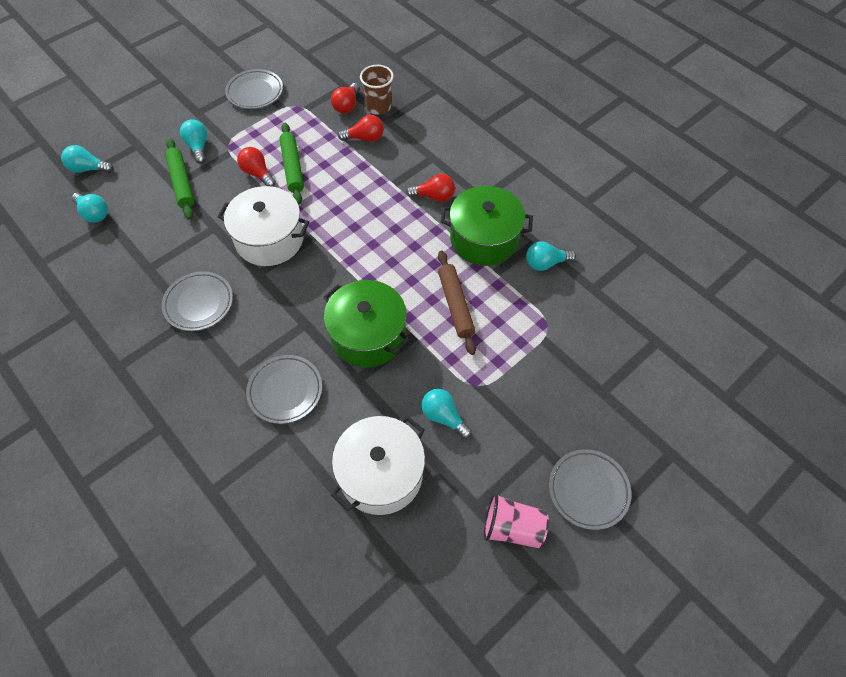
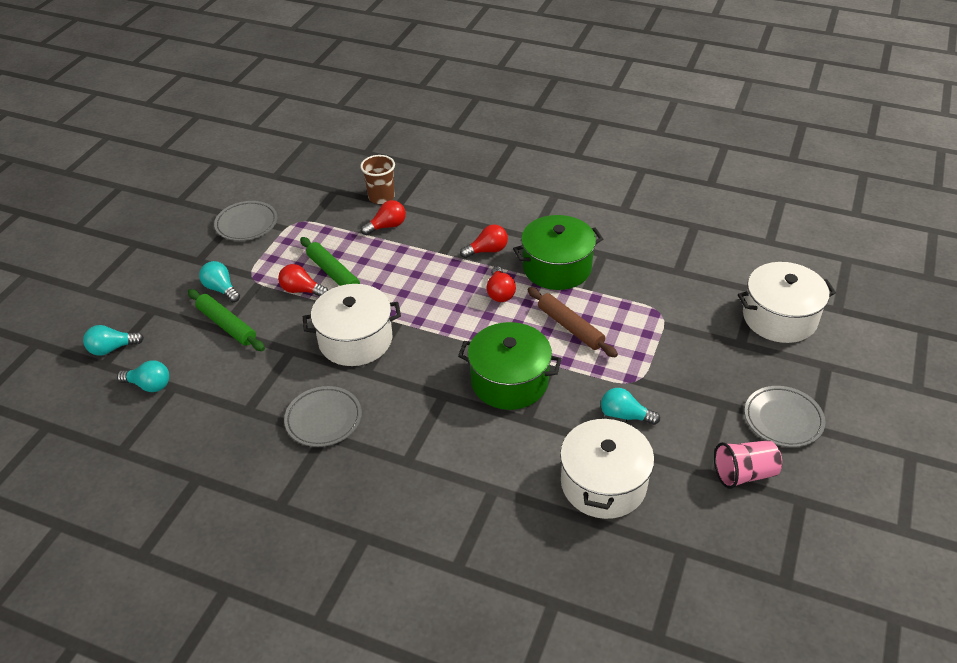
camera: 25 degrees left, 15 degrees down
(285, 391) = (465, 456): grey plate -> none
(347, 106) = (349, 206): red light bulb -> red light bulb (500, 293)
(545, 263) = (623, 267): turquoise light bulb -> none
(660, 381) = (779, 318): none -> white pot

